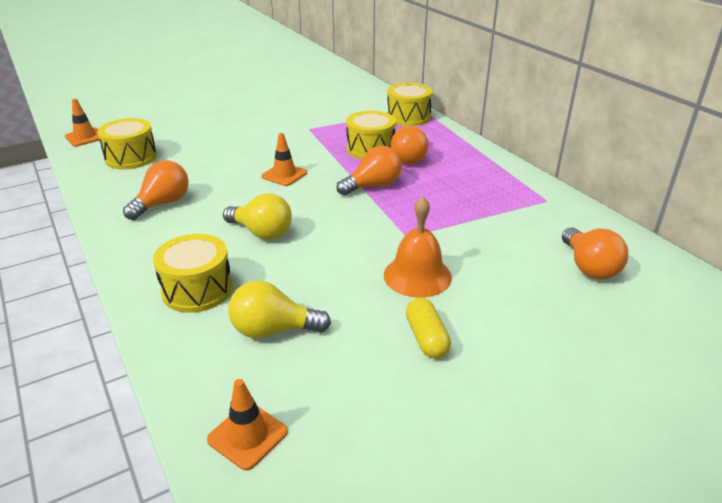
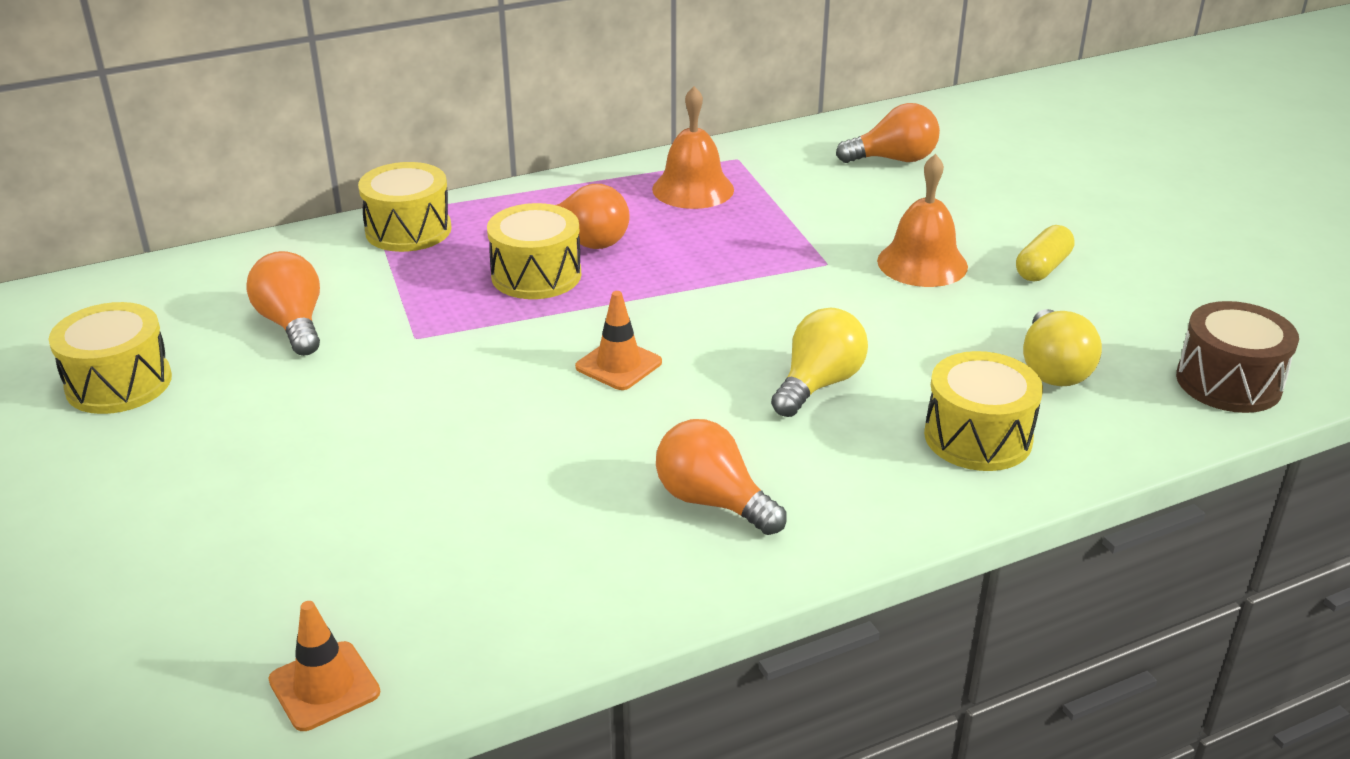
camera: 85 degrees left, 0 degrees up
(131, 157) = (485, 576): yellow drum -> yellow drum (119, 383)
(247, 436) = (1228, 382): orange traffic cone -> brown drum
(373, 186) = (676, 280): orange light bulb -> orange light bulb (293, 324)
(426, 338) = (1042, 268): yellow capsule -> yellow capsule turned 45 degrees counterclockwise
(491, 186) = (693, 189): none -> orange bell

